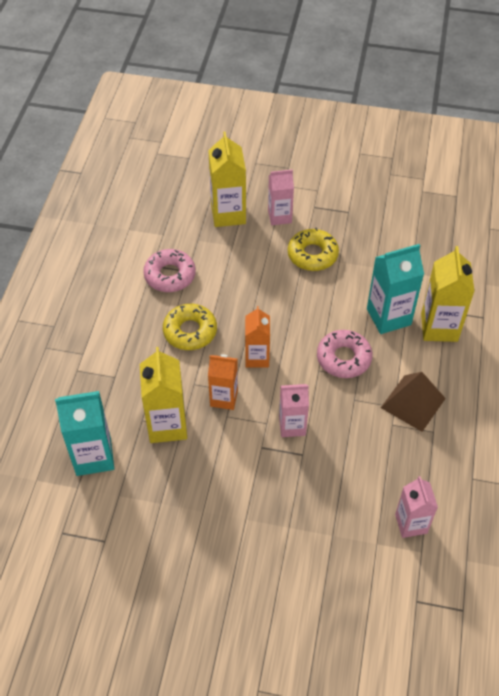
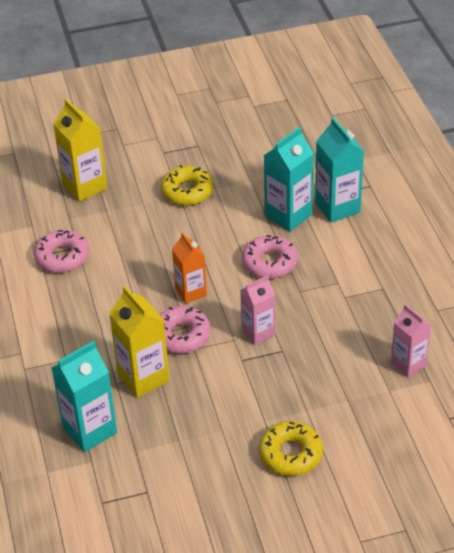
camera: 25 degrees left, 10 degrees down
(190, 331) = (113, 295): yellow donut -> yellow donut (290, 454)
(224, 398) = (181, 335): orange carton -> pink donut
(279, 216) = (136, 171): pink carton -> none
(413, 403) = (352, 273): brown pyramid -> none
(439, 327) = (337, 207): yellow carton -> turquoise carton

